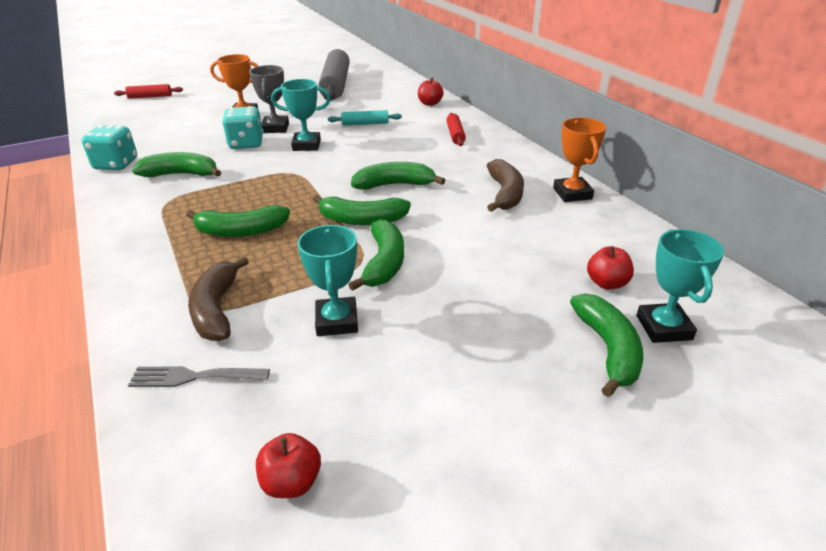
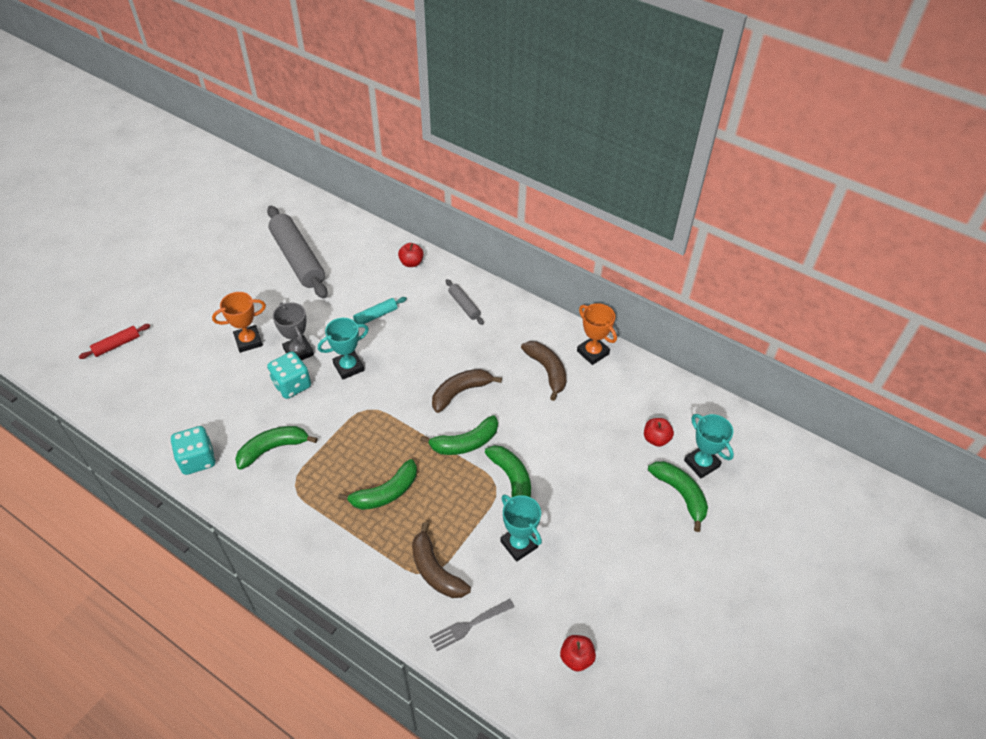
camera: 30 degrees left, 15 degrees up
(394, 185) = (460, 392): green banana -> brown banana
(455, 135) = (464, 305): red rolling pin -> grey rolling pin

